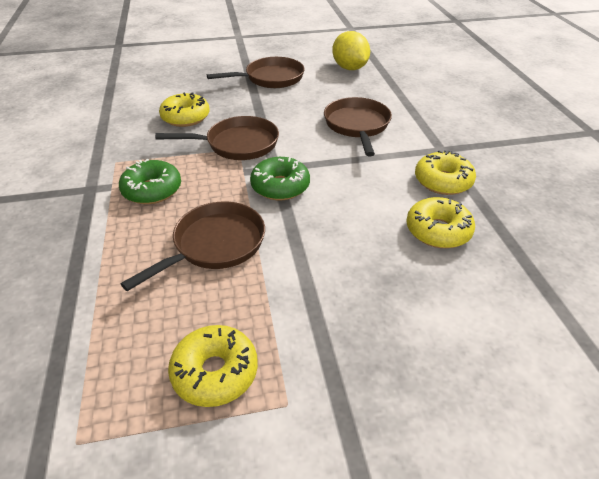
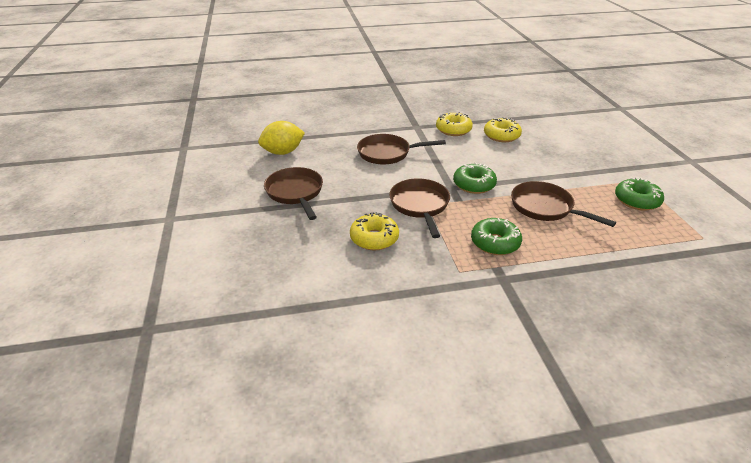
camera: 90 degrees left, 5 degrees down
(215, 372) = (636, 200): yellow donut -> green donut

